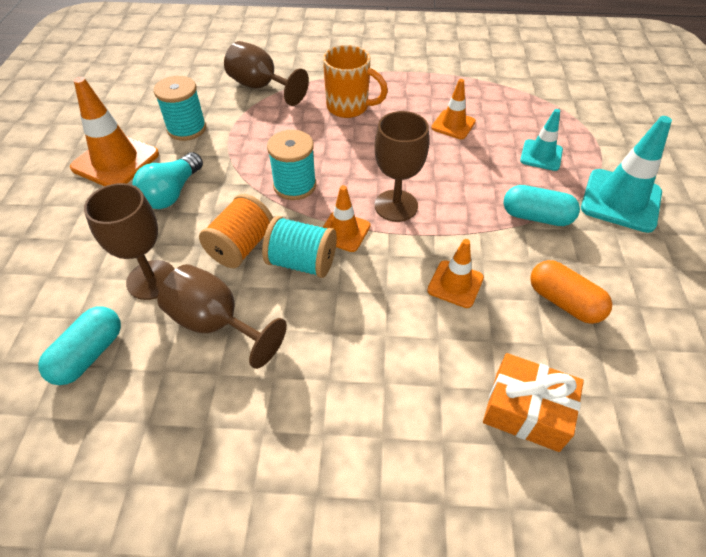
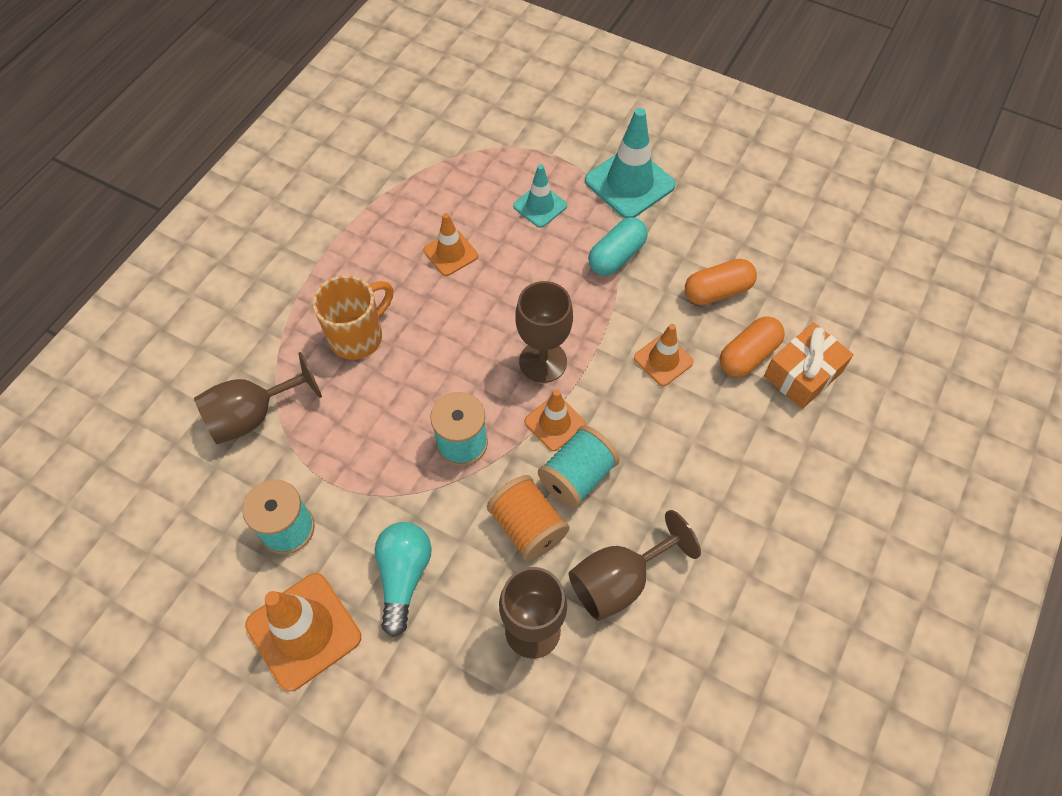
camera: 65 degrees left, 10 degrees up
(89, 354) = (606, 713): turquoise capsule -> none
(172, 193) = (404, 576): turquoise light bulb -> turquoise light bulb turned 135 degrees counterclockwise
(511, 351) = (748, 355): none -> orange capsule

